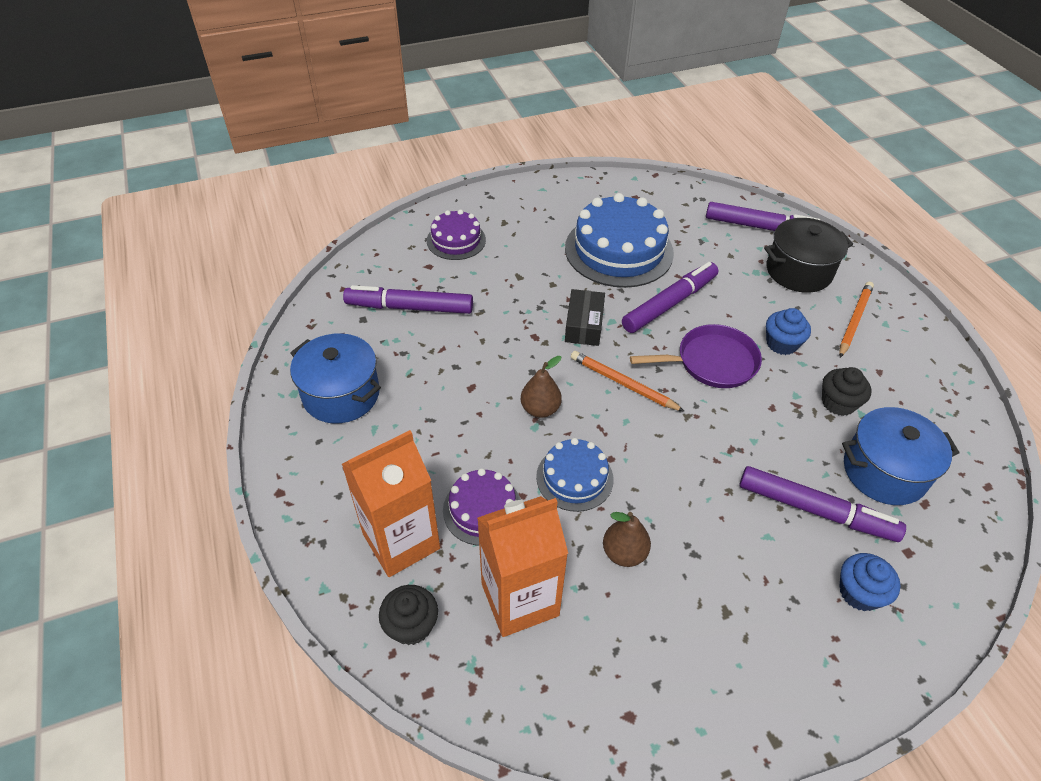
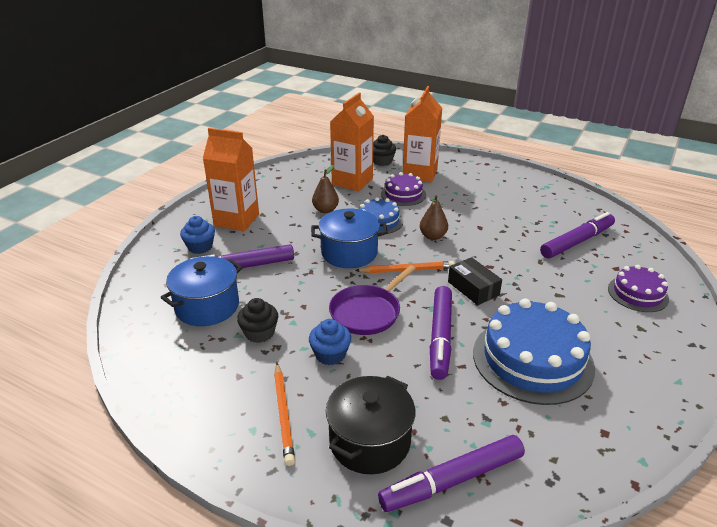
camera: 140 degrees right, 15 degrees down
(341, 394) = (528, 195): blue pot -> blue pot (349, 253)
(775, 624) = (236, 220): none -> orange carton

